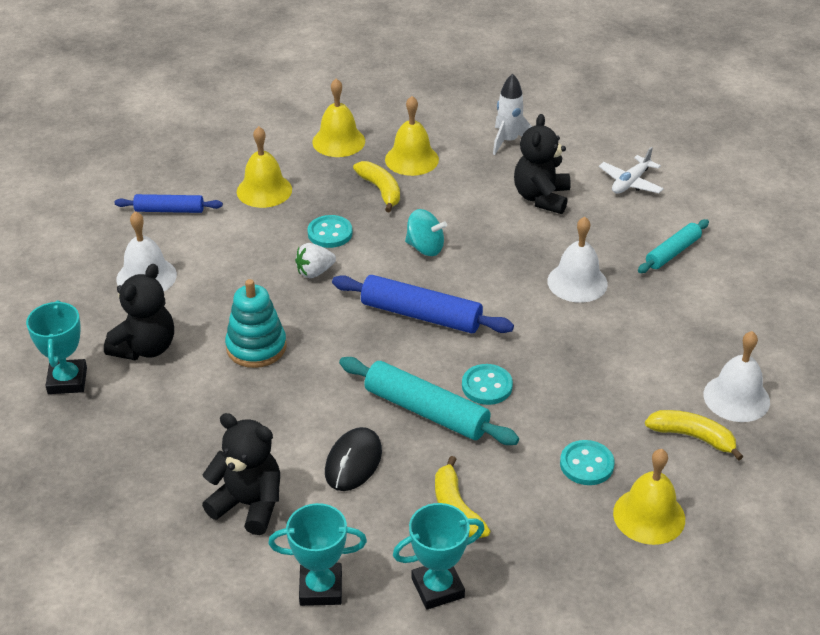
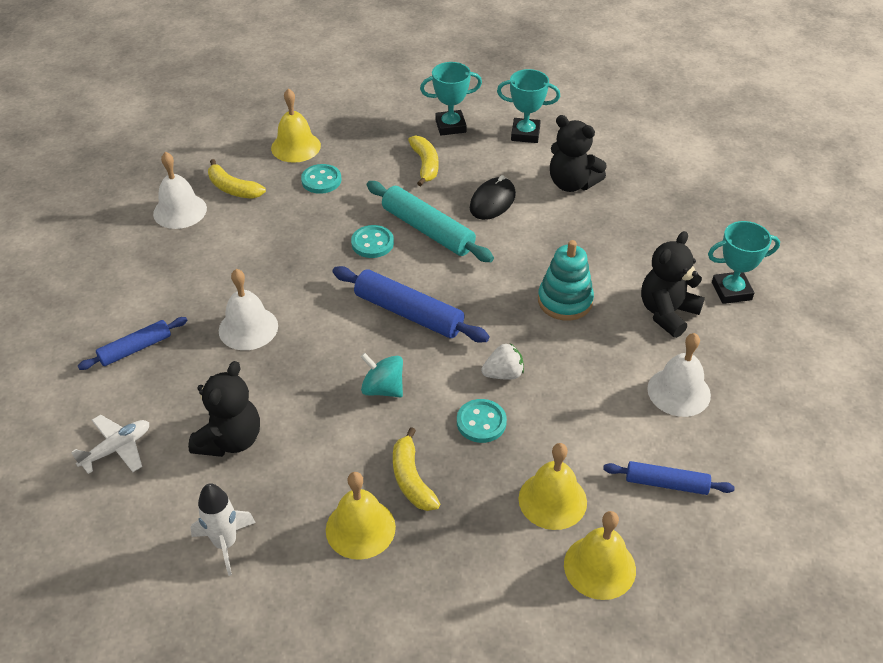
camera: 170 degrees left, 5 degrees up
(67, 381) = (731, 291): turquoise trophy -> turquoise trophy turned 75 degrees clockwise
(338, 141) = (448, 579): yellow bell -> yellow bell (599, 567)
(673, 252) = (135, 348): turquoise rolling pin -> blue rolling pin

